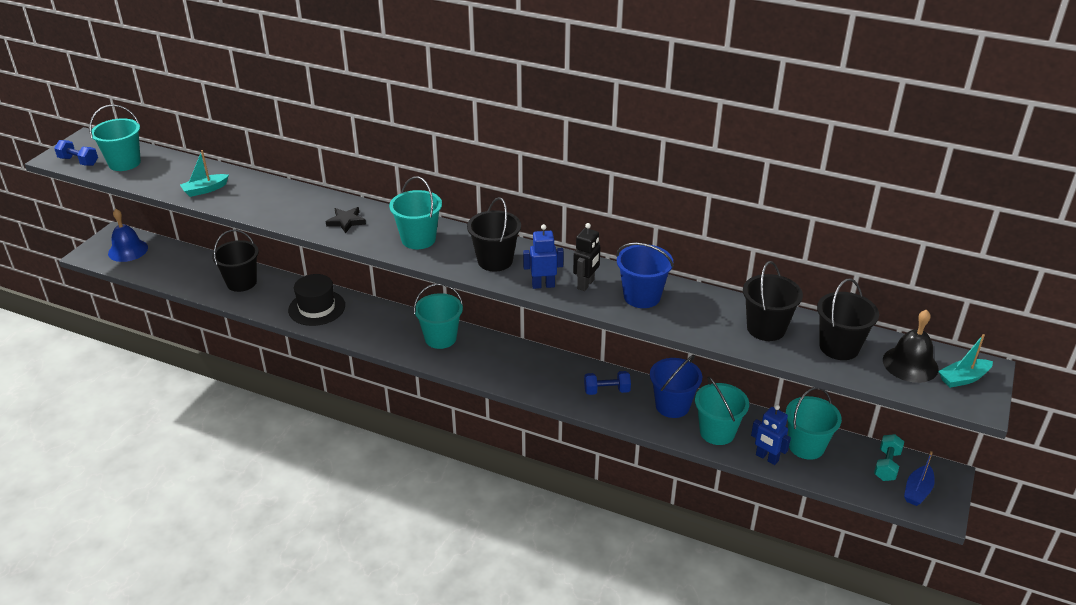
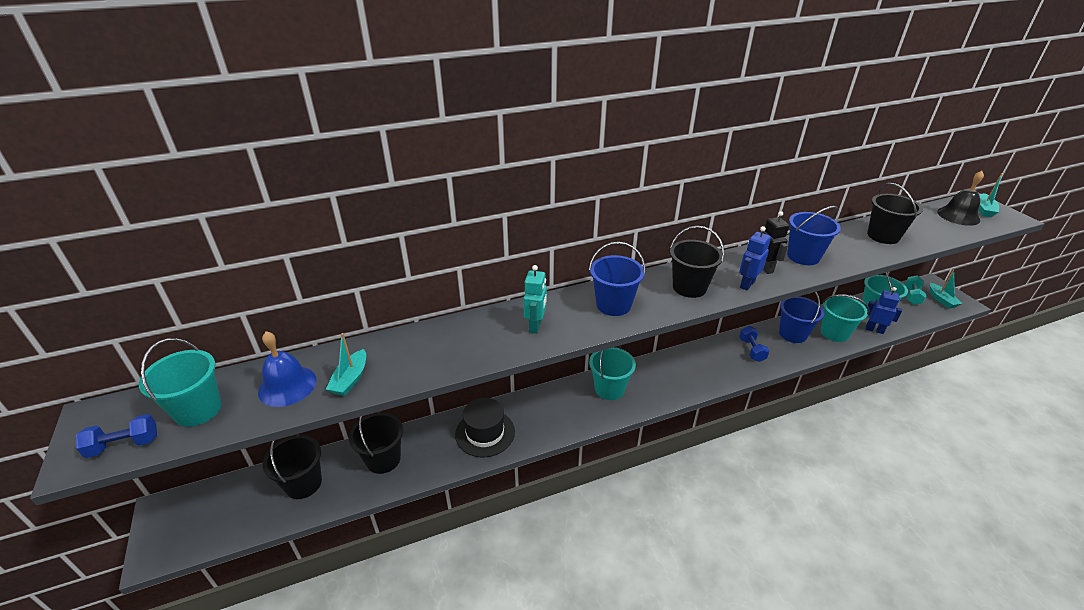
camera: 45 degrees left, 0 degrees up
(128, 250) = (205, 514): blue bell -> blue bell (287, 385)
(346, 221) = (535, 326): black star -> turquoise robot
(418, 239) = (613, 305): turquoise bucket -> blue bucket
(606, 391) = (752, 350): blue dumbbell -> blue dumbbell turned 45 degrees counterclockwise
(767, 458) = (874, 330): blue robot -> blue robot turned 150 degrees counterclockwise
(839, 347) = (923, 225): black bucket -> black bucket (303, 483)
(886, 465) = (912, 296): turquoise dumbbell -> turquoise dumbbell turned 45 degrees clockwise
(917, 491) = (941, 300): blue boat -> turquoise boat

